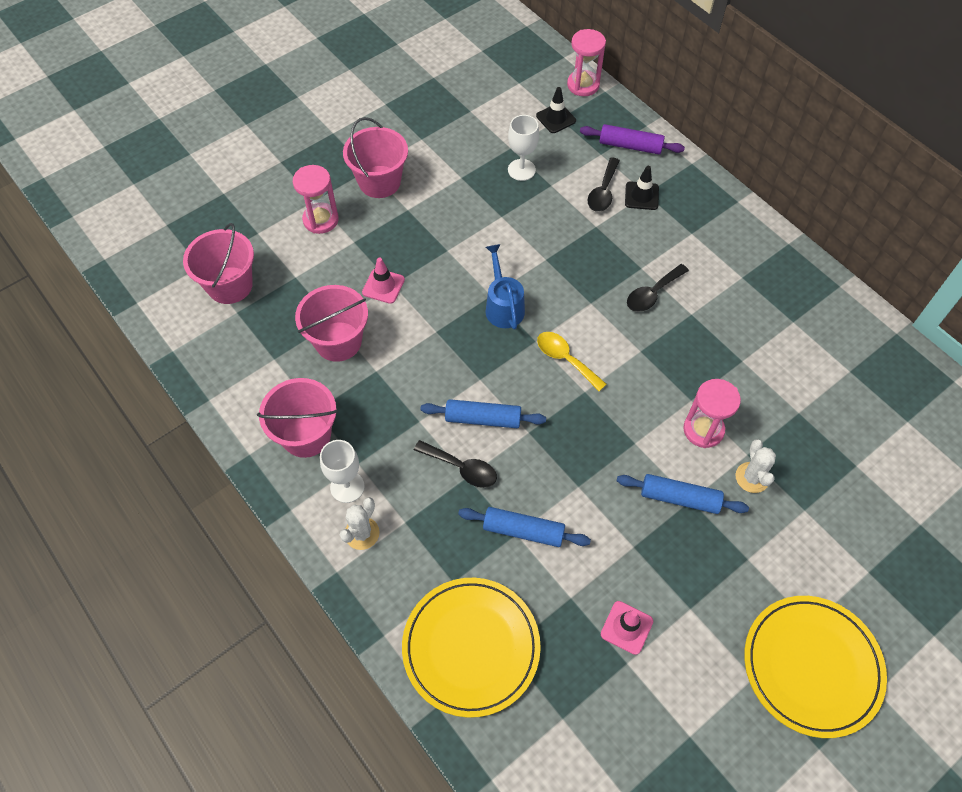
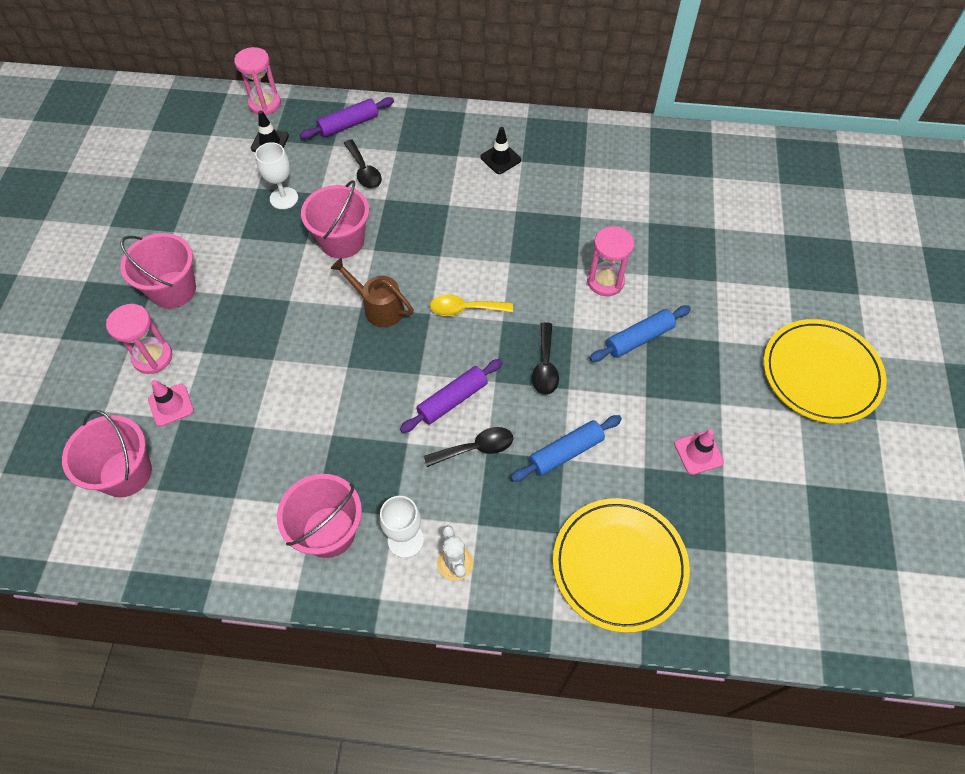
camera: 45 degrees left, 0 degrees up
(338, 341) = (275, 438): pink bucket -> pink bucket (342, 241)
(383, 286) = (266, 367): pink traffic cone -> pink traffic cone (171, 405)
(483, 419) = (452, 400): blue rolling pin -> purple rolling pin
(503, 306) = (378, 307): blue watering can -> brown watering can
(641, 196) = (395, 154): black traffic cone -> black traffic cone (500, 158)
(652, 294) = (475, 216): black spoon -> black spoon (545, 366)
(752, 477) = (666, 287): white cactus -> none

